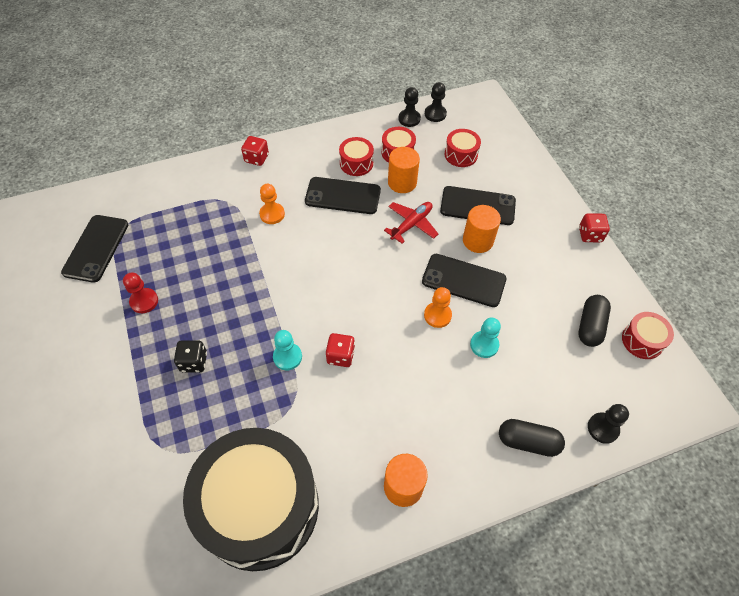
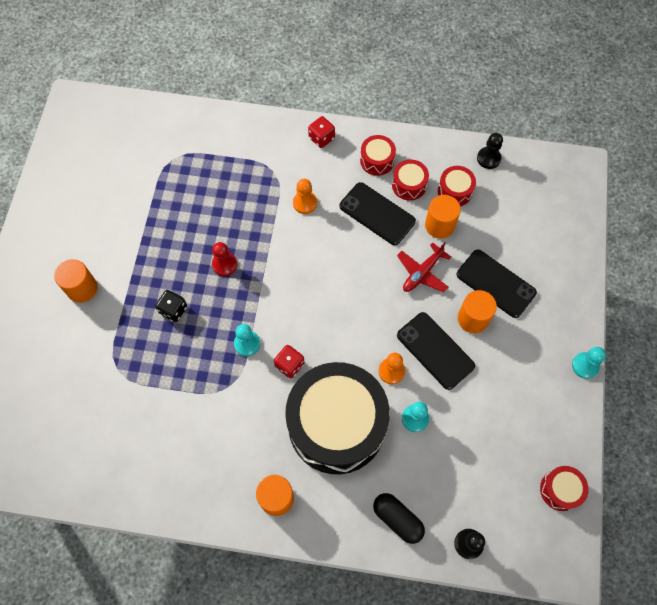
camera: 30 degrees right, 10 degrees up
(80, 388) = (82, 288): none -> orange cylinder
(96, 248) = (146, 168): black phone -> none
(144, 301) = (161, 236): red pawn -> red pawn (224, 264)
(260, 507) = (163, 453): black drum -> black drum (336, 425)
(411, 224) = (422, 273): red plane -> red plane turned 150 degrees clockwise
(435, 114) = (518, 164): black pawn -> none
(461, 155) = (514, 221): red drum -> red drum (377, 160)
(590, 235) = (585, 366): red dice -> turquoise pawn
(590, 326) = (521, 451): black capsule -> none

